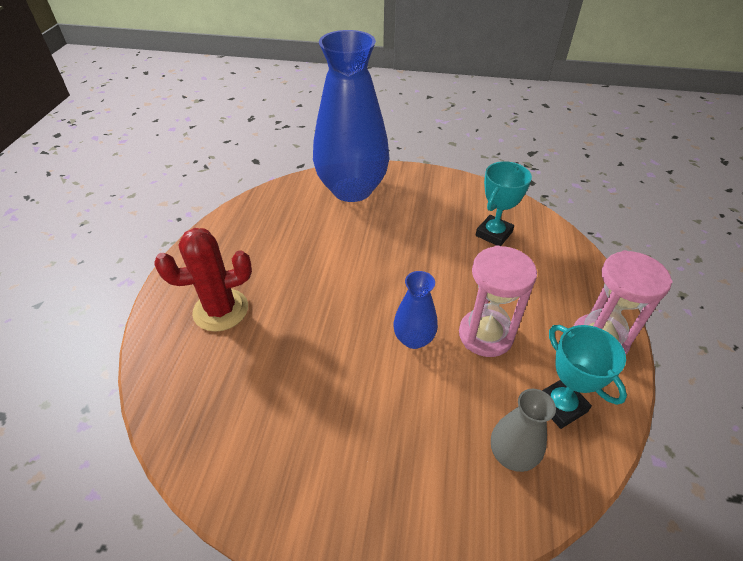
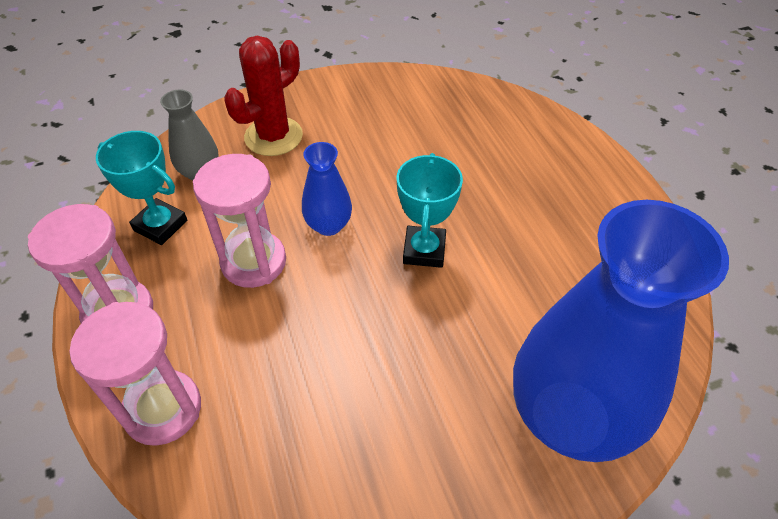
camera: 150 degrees right, 5 degrees up
(221, 310) = (536, 170): red cactus -> red cactus (273, 136)
(494, 234) = (293, 430): turquoise trophy -> turquoise trophy (424, 250)
(568, 270) = (163, 409): none -> pink hourglass

